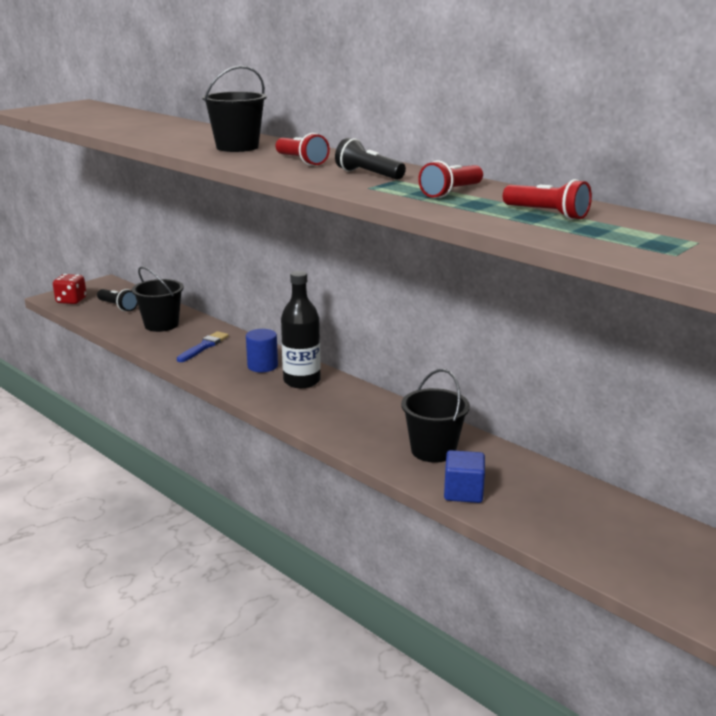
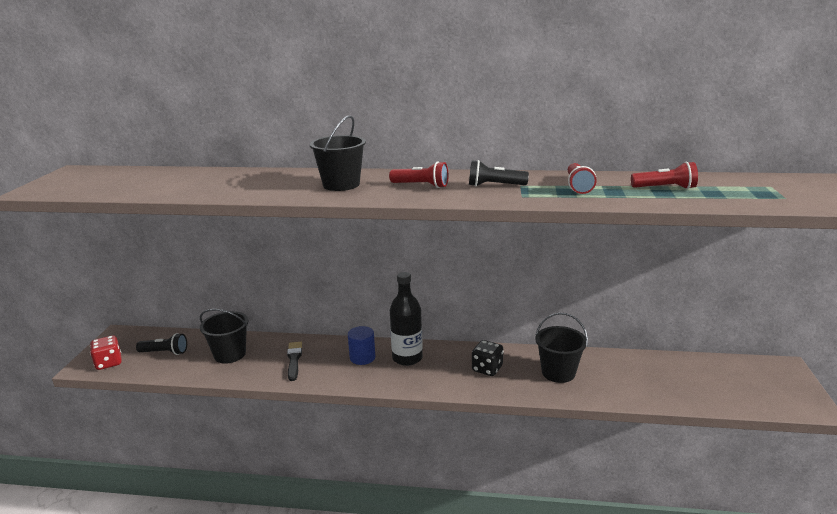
camera: 35 degrees left, 0 degrees up
(204, 347) = (294, 360): blue brush -> black brush
(363, 418) = (487, 369): none -> black dice
(463, 492) = (613, 393): blue cube -> none

